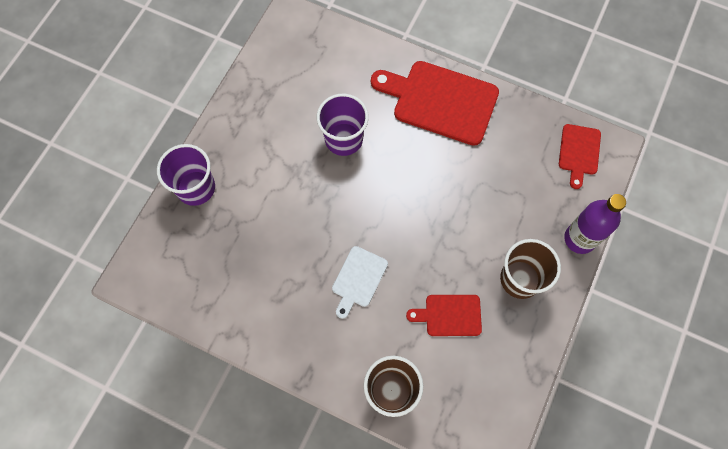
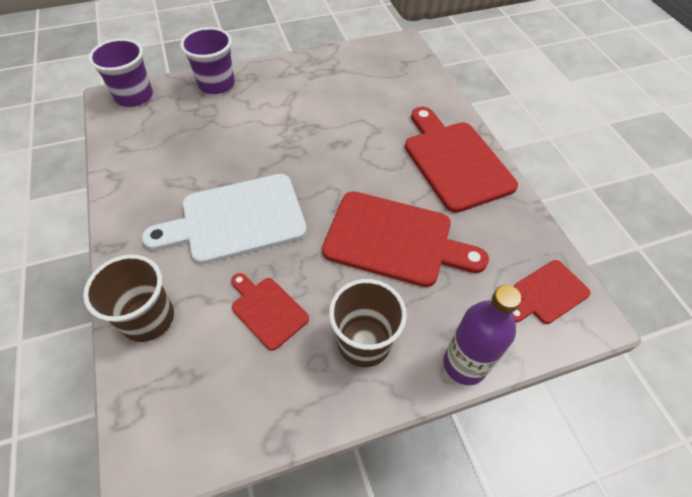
camera: 45 degrees right, 15 degrees down
(344, 139) = (348, 130): purple cup -> purple cup (134, 96)
(358, 279) = (236, 220): white cutting board -> white cutting board, size x1.89
(467, 197) = (395, 239): none -> red cutting board

